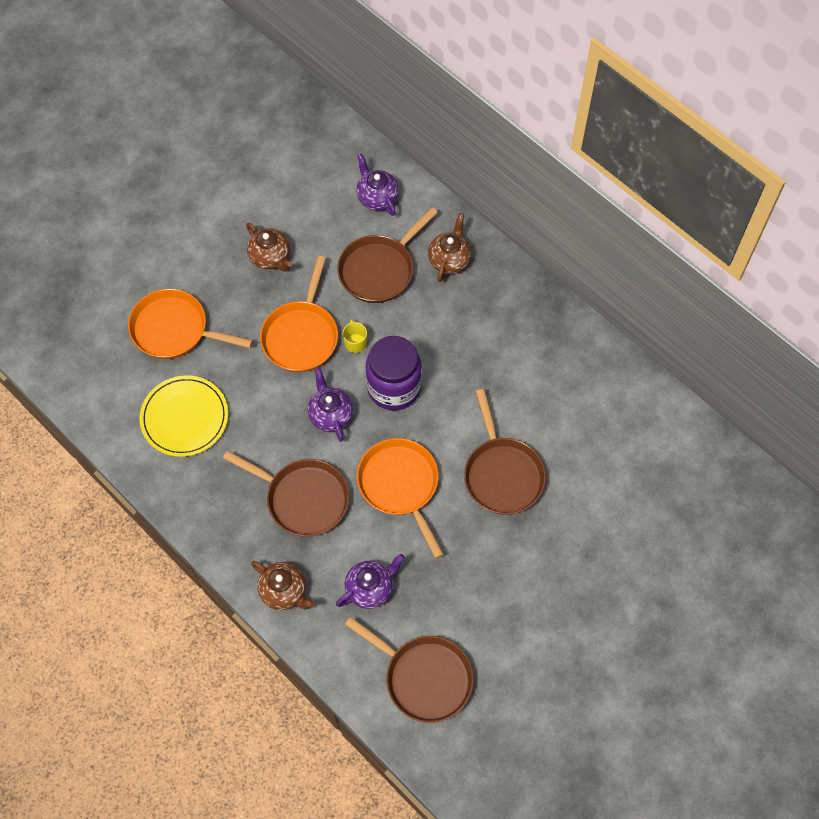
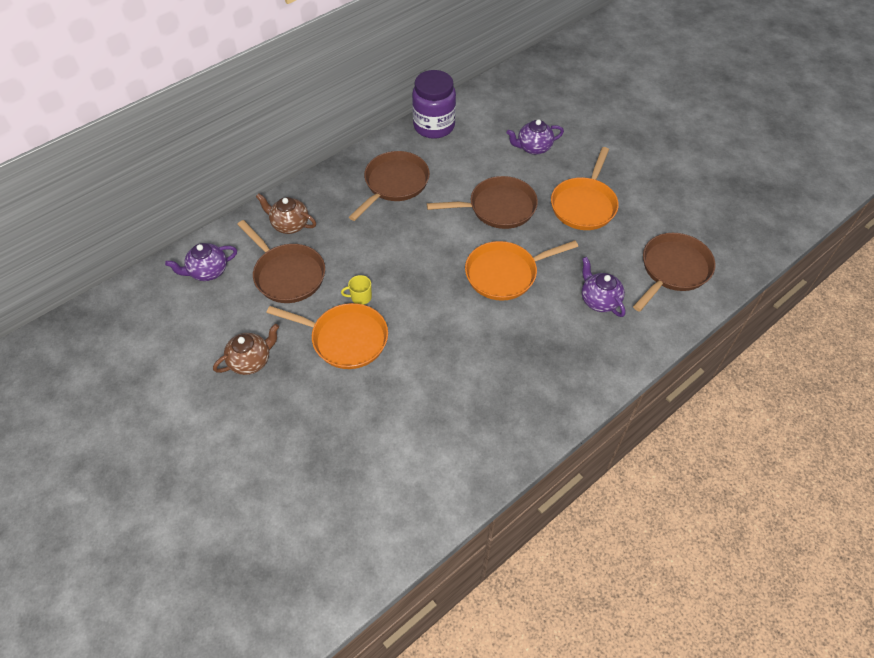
camera: 85 degrees left, 10 degrees down
(174, 329) = (317, 452): orange pan -> orange pan (584, 205)
(184, 417) = (421, 444): yellow plate -> none
(284, 591) = (605, 364): brown teapot -> none
(303, 498) = (514, 345): brown pan -> brown pan (394, 184)
(330, 415) = (432, 320): purple teapot -> purple teapot (533, 148)
(394, 388) = (410, 272): purple jar -> purple jar (434, 126)

